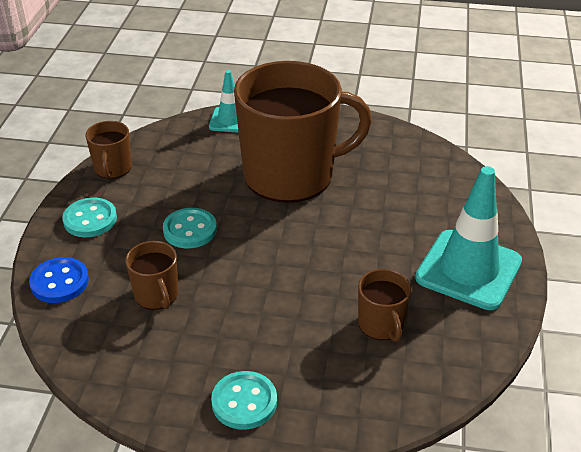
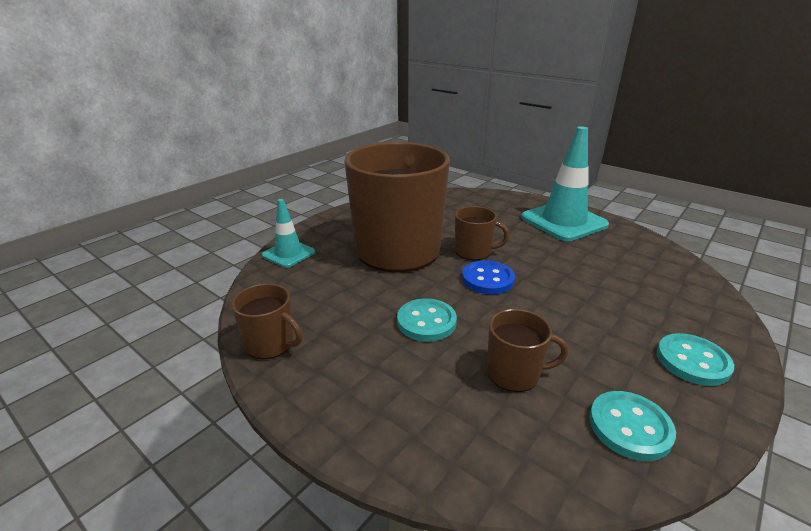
camera: 60 degrees left, 10 degrees down
(59, 282) = (443, 453): blue button -> blue button (487, 279)
(90, 219) = (344, 389): turquoise button -> turquoise button (630, 427)
(381, 325) = (609, 267): brown mug -> brown mug (473, 251)

